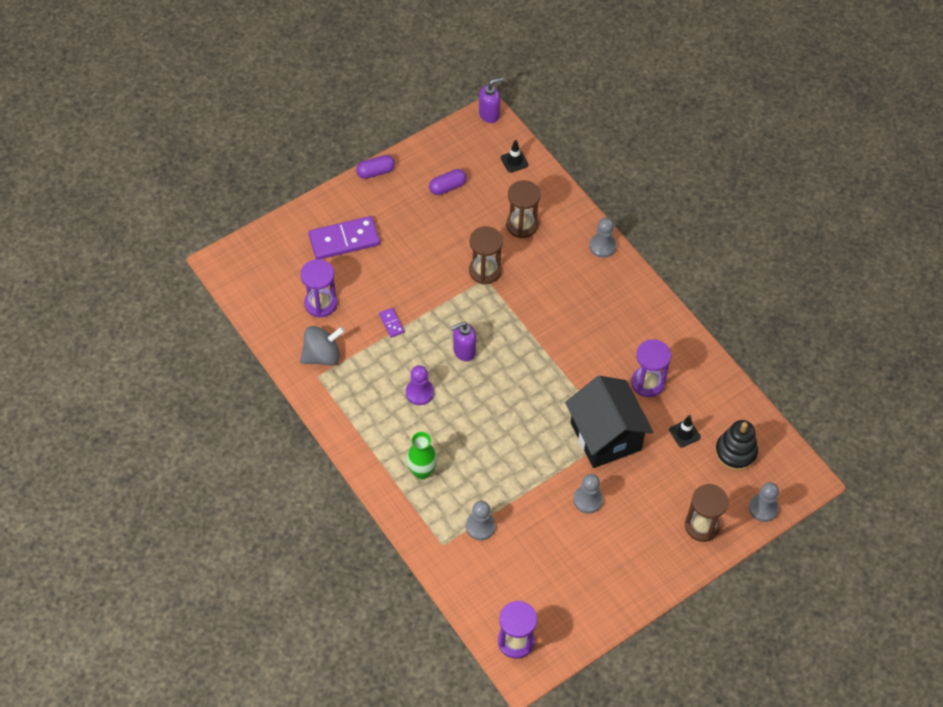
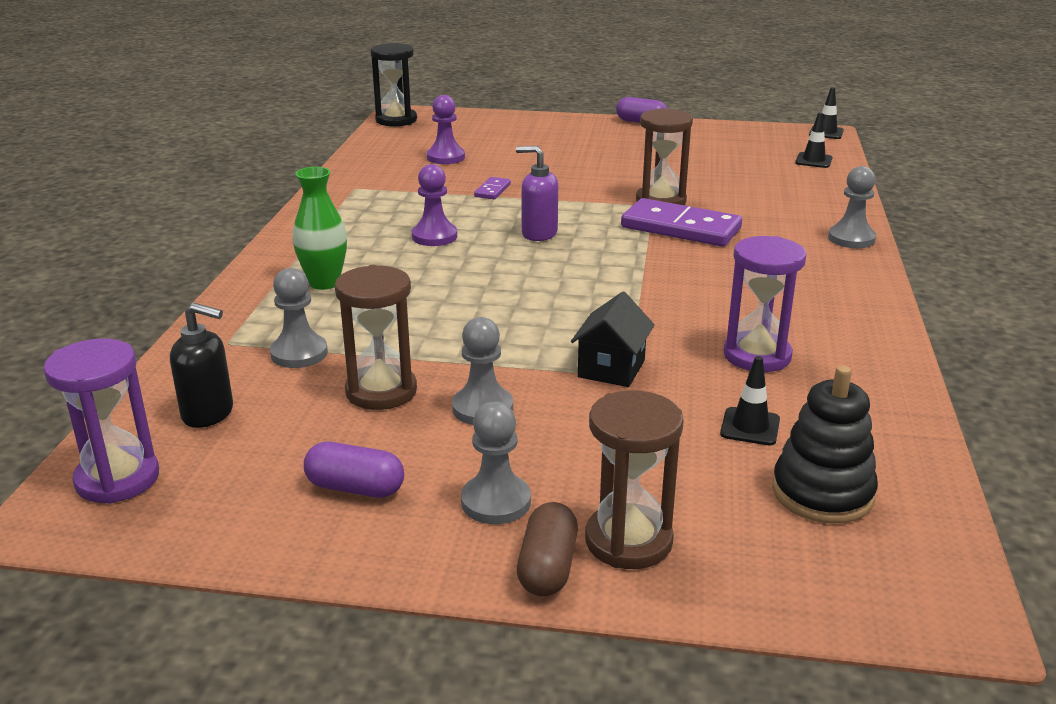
camera: 45 degrees right, 30 degrees down
(229, 276) = (396, 120): none -> black hourglass
(321, 303) = (445, 157): purple hourglass -> purple pawn
(322, 355) = (385, 180): grey spinning top -> none
(344, 240) = (539, 139): purple domino -> purple domino (681, 228)
(447, 187) = (705, 149): purple capsule -> purple capsule (355, 488)
(489, 114) = (826, 133): purple soap dispenser -> black traffic cone
(497, 587) = (208, 413): none -> black soap dispenser
(522, 225) = (758, 193): brown hourglass -> brown hourglass (381, 391)
(605, 436) = (611, 369): black house -> black house, size x0.50
(691, 557) = (547, 567): none -> brown capsule
(763, 508) = (790, 591): grey pawn -> grey pawn (496, 502)

